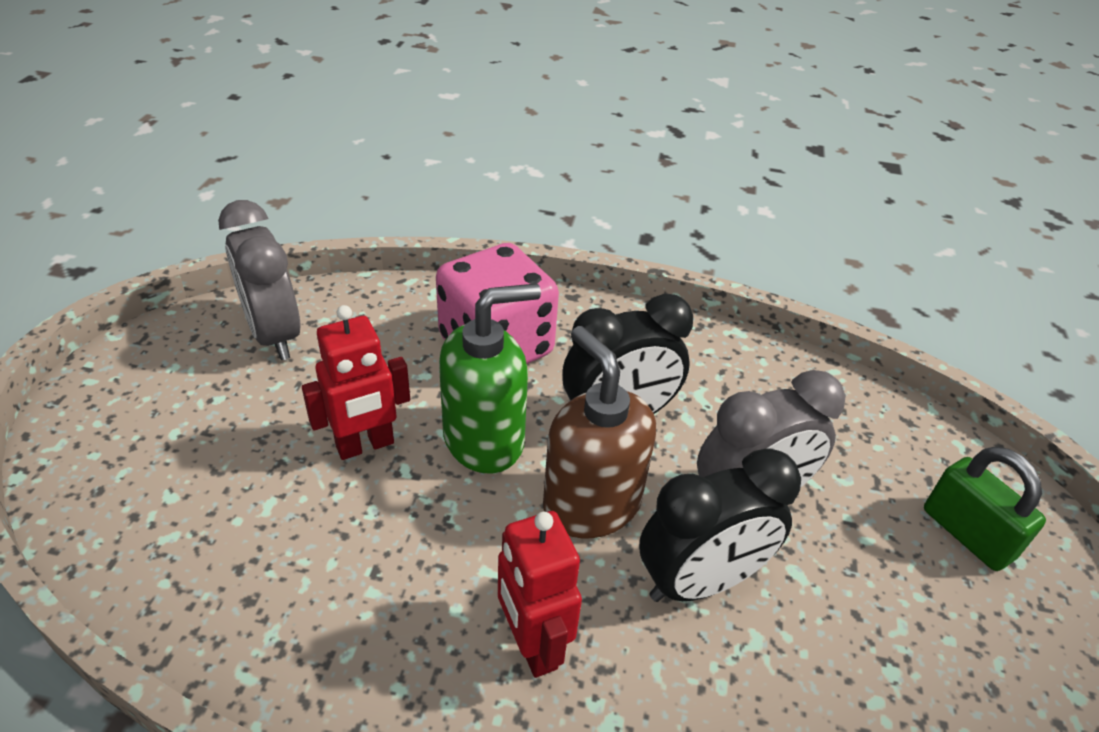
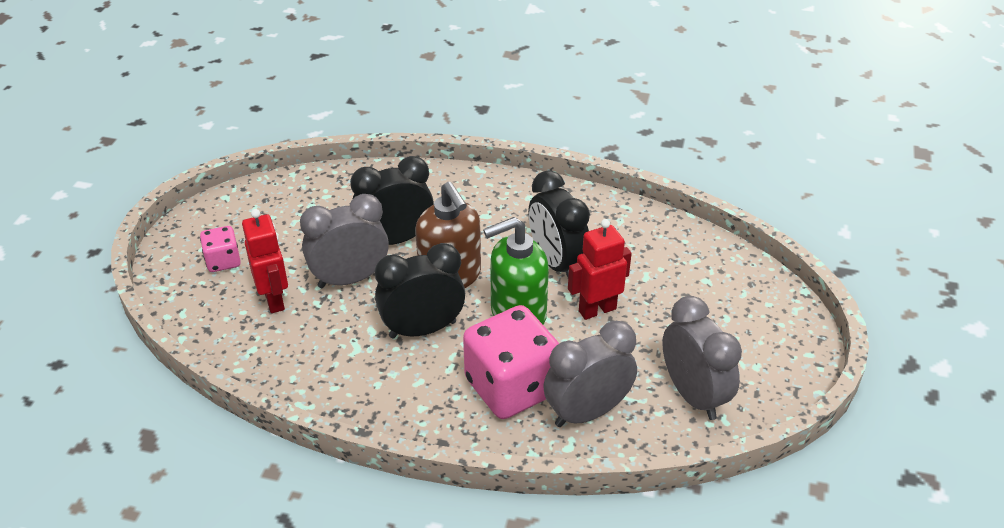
camera: 175 degrees left, 0 degrees up
(408, 320) = (587, 412): none -> grey clock
(414, 529) = (556, 263): none -> black clock
(532, 645) = (489, 215): red robot -> red robot (274, 300)
(967, 534) = (223, 261): green padlock -> pink dice

